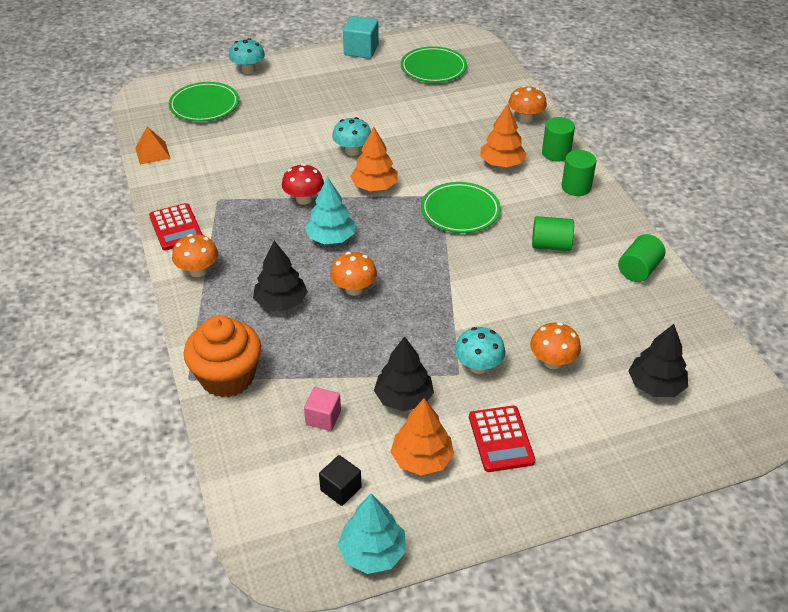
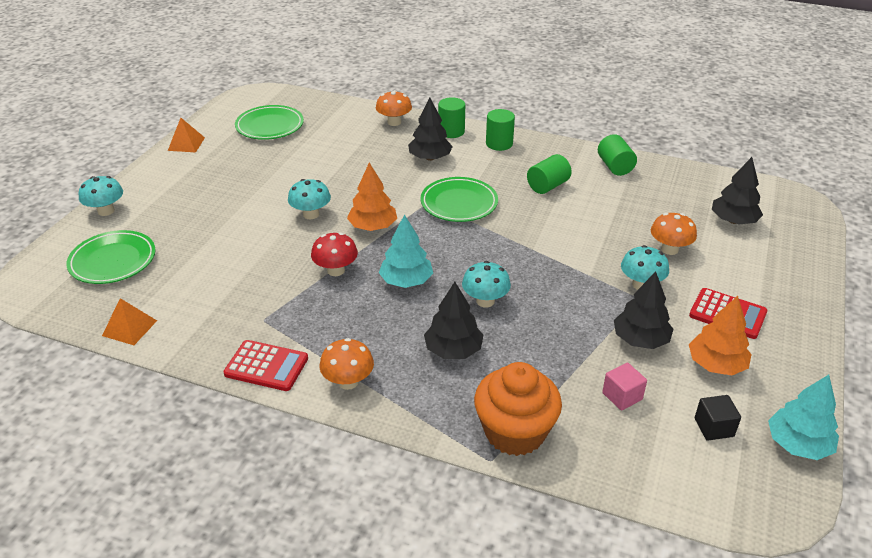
camera: 50 degrees left, 5 degrees down
(354, 289) = (485, 301): orange mushroom -> turquoise mushroom
(361, 50) = (186, 144): turquoise cube -> orange pyramid
(501, 163) = (430, 158): orange tree -> black tree

